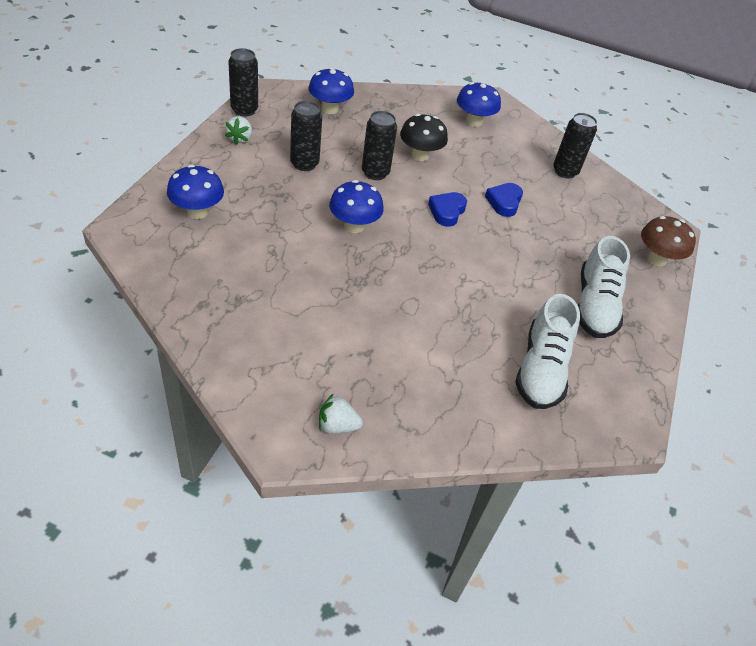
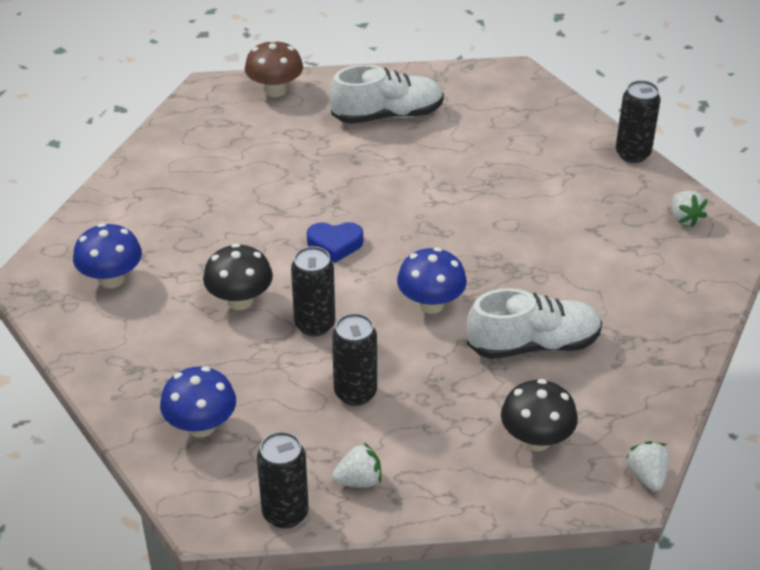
camera: 110 degrees left, 5 degrees down
(119, 241) = (647, 476): none -> white strawberry
(197, 212) = (536, 440): blue mushroom -> black mushroom
(504, 202) = (274, 208): blue heart -> none
(541, 370) = (503, 128): white shoe -> white shoe (533, 344)
(565, 171) = (165, 178): black can -> black can (632, 154)

